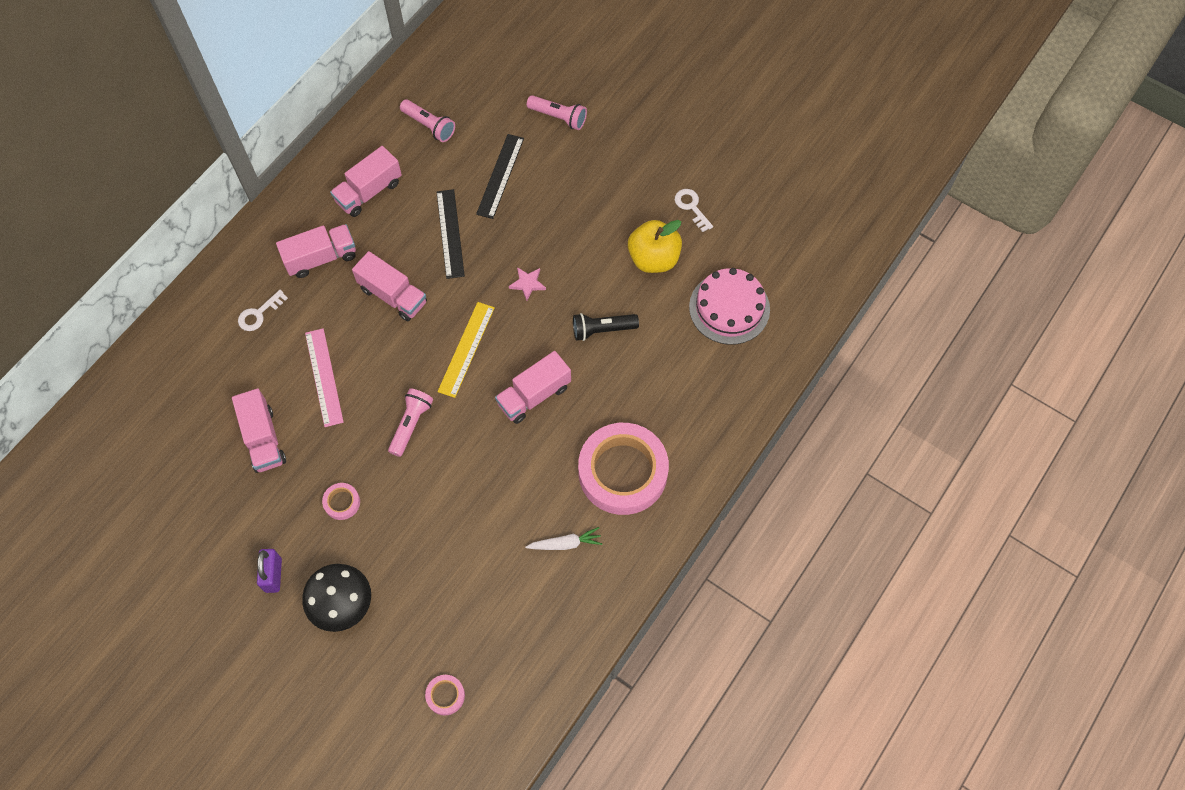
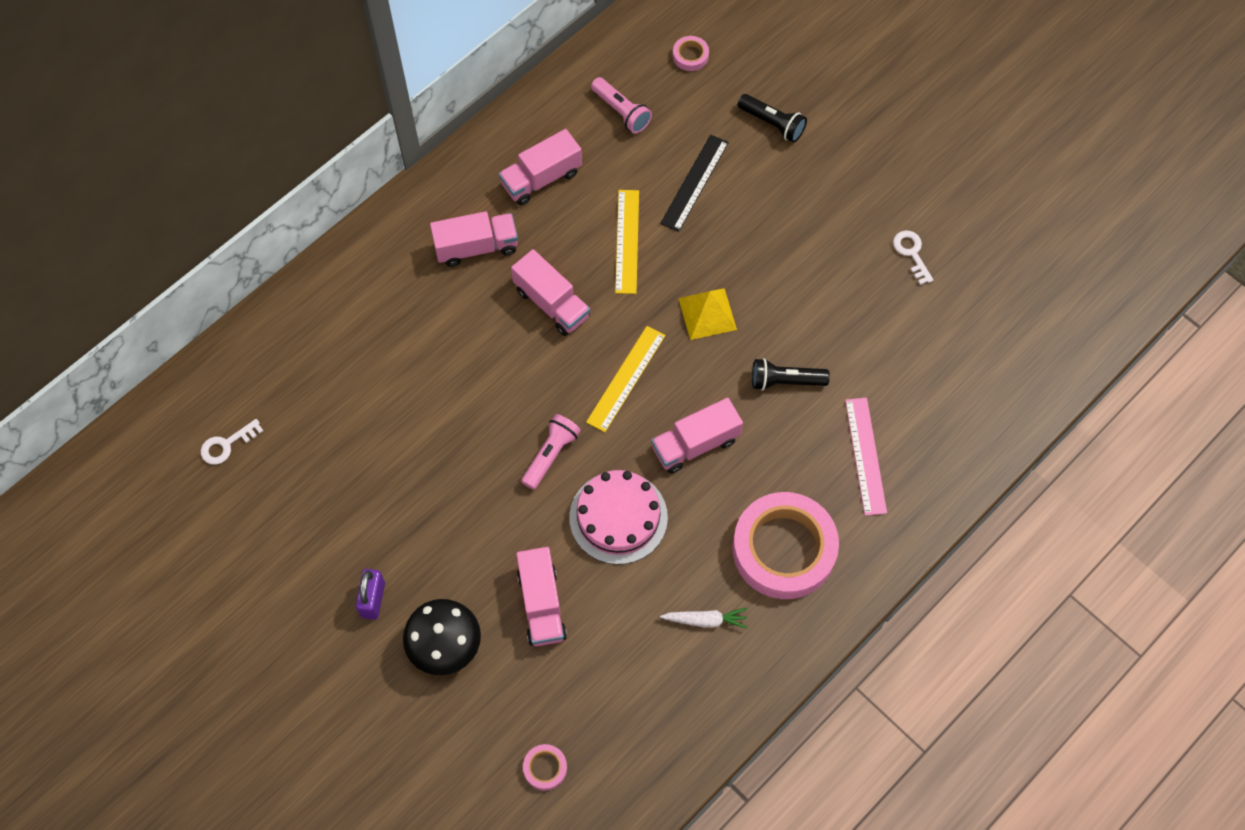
camera: 10 degrees right, 0 degrees up
(259, 314) = (398, 300): white key -> white key (227, 445)
(263, 439) = (383, 444): pink truck -> pink truck (541, 604)
(324, 377) = (460, 384): pink ruler -> pink ruler (865, 456)
(342, 502) = (460, 531): pink tape -> pink tape (690, 56)
(450, 233) = (627, 241): black ruler -> yellow ruler
(527, 284) = (707, 314): pink star -> yellow pyramid
(559, 117) = (772, 124): pink flashlight -> black flashlight
(653, 258) = (858, 307): yellow apple -> none
(729, 308) = (937, 379): pink cake -> pink cake (618, 517)

